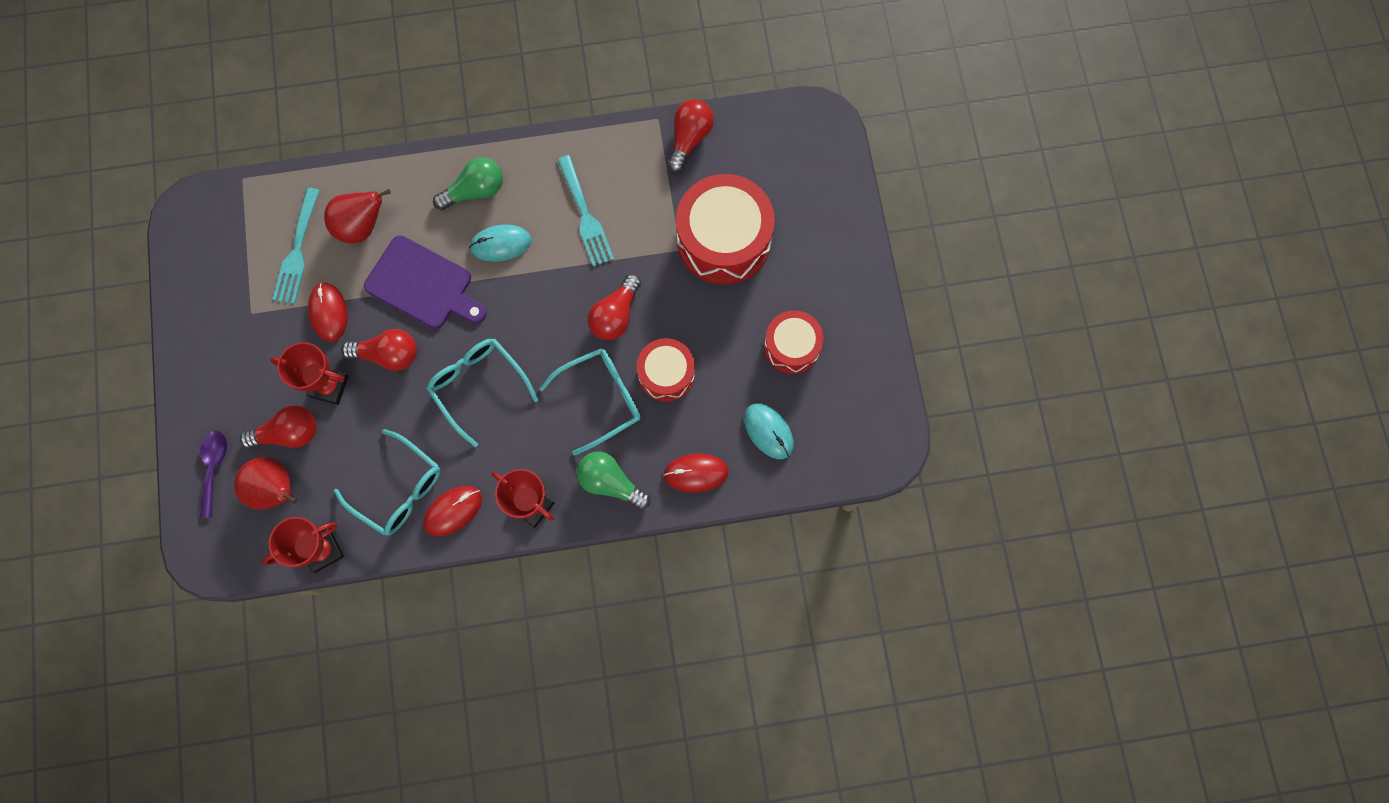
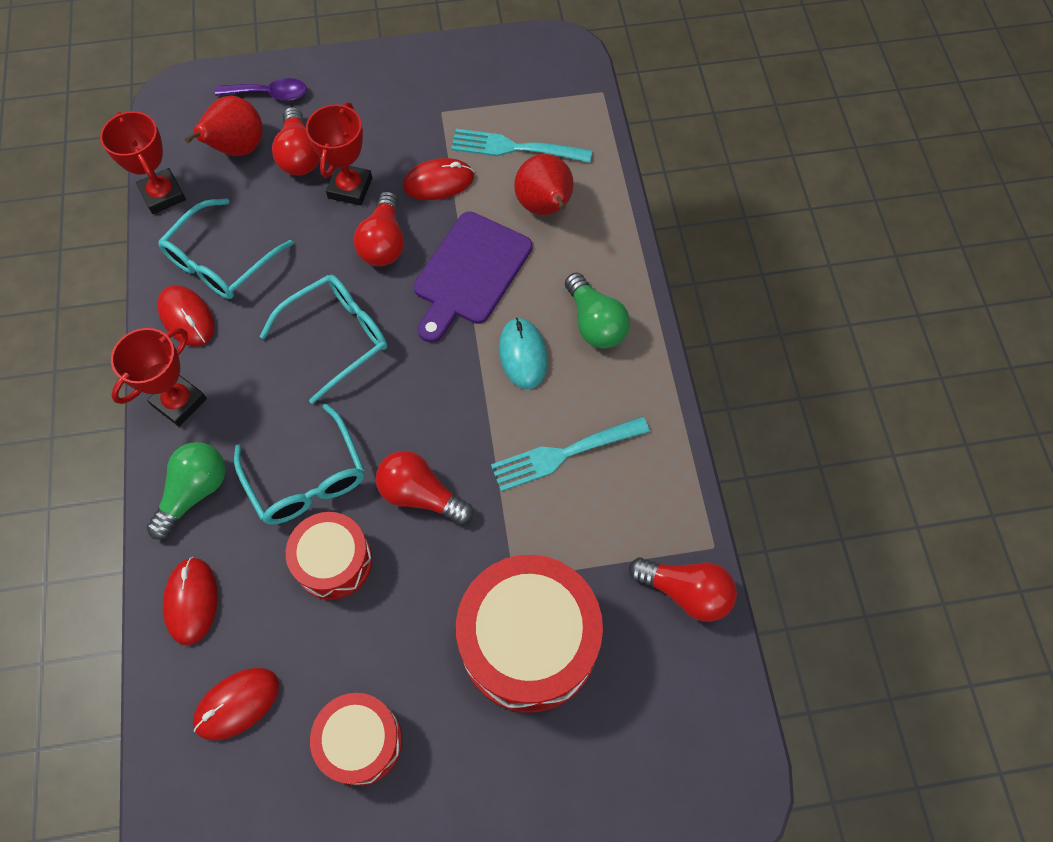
camera: 90 degrees right, 10 degrees down
(768, 431) = (237, 704): turquoise mouse -> red mouse

